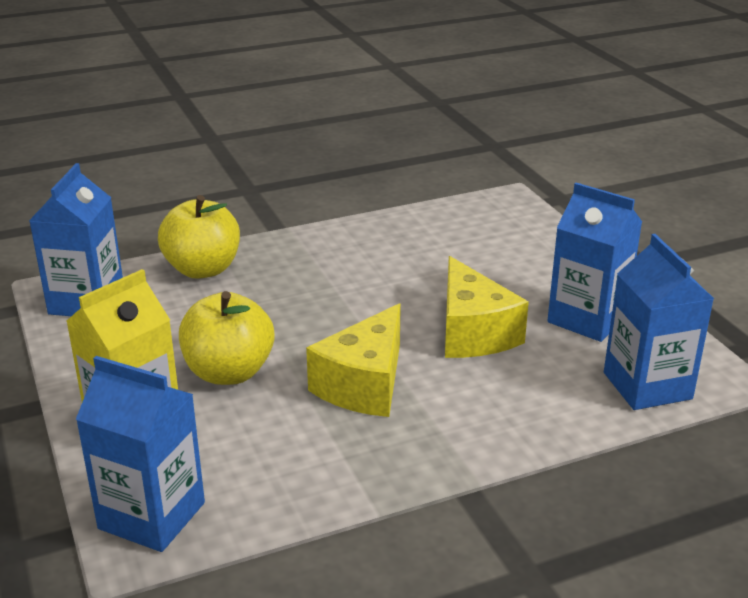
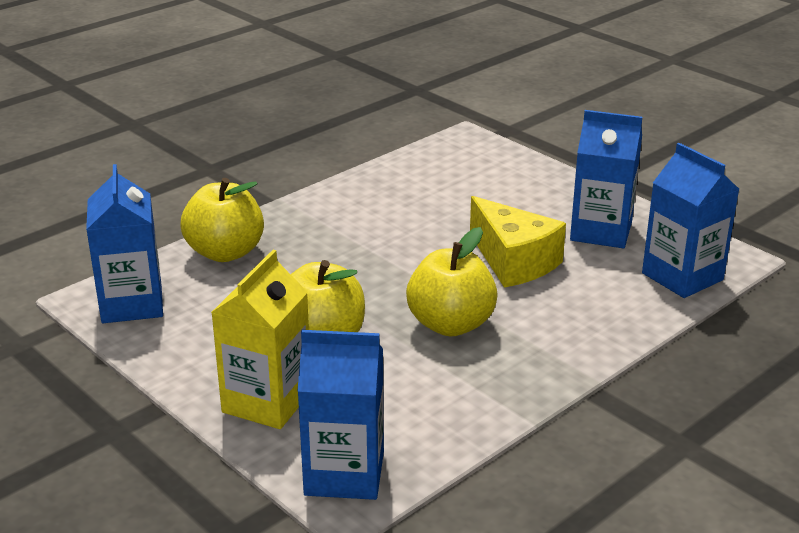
camera: 20 degrees left, 0 degrees up
(364, 384) = (450, 324): yellow cheese -> yellow apple

